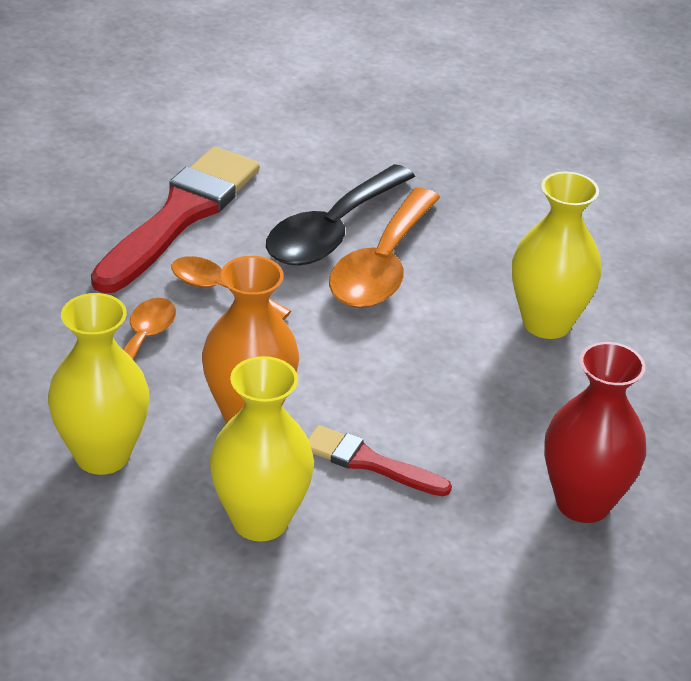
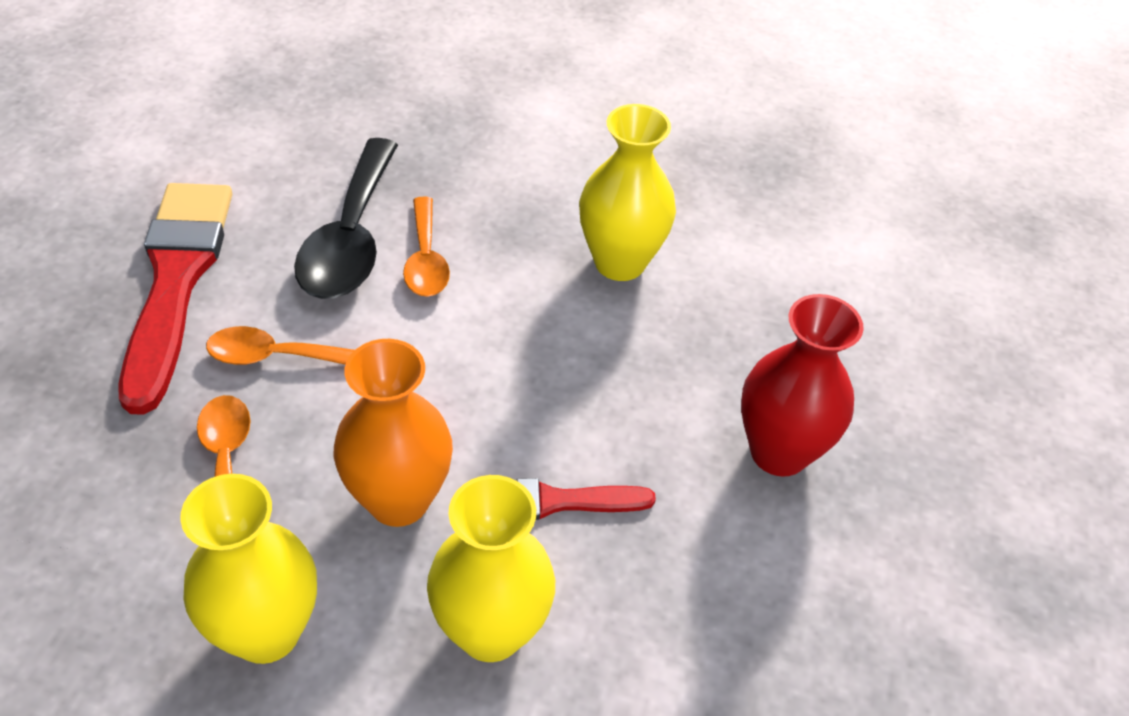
camera: 30 degrees left, 10 degrees up
(382, 266) = (426, 260): orange spoon -> orange spoon, size x0.59

